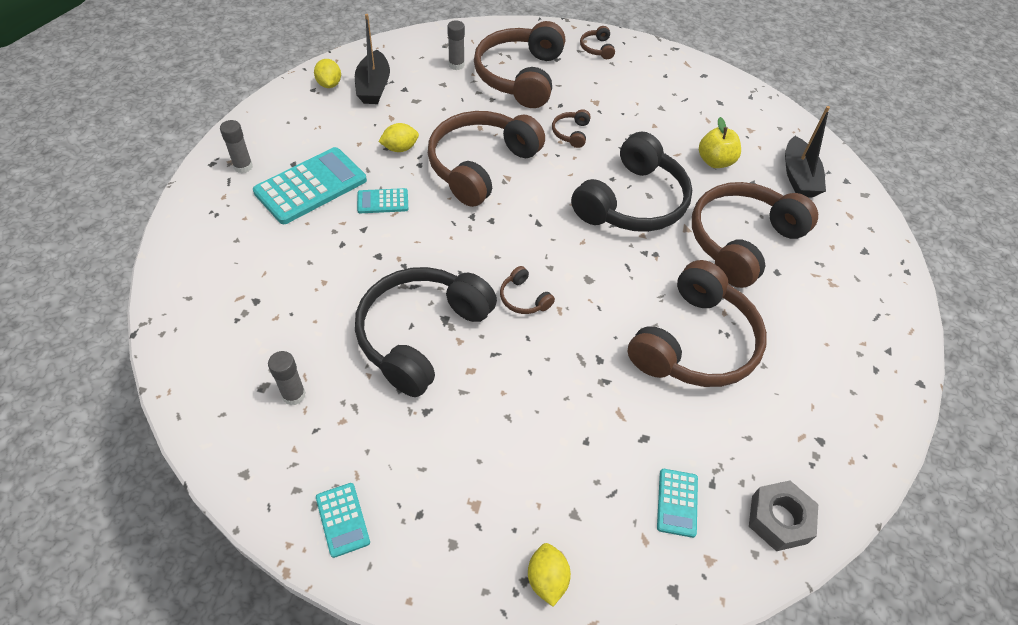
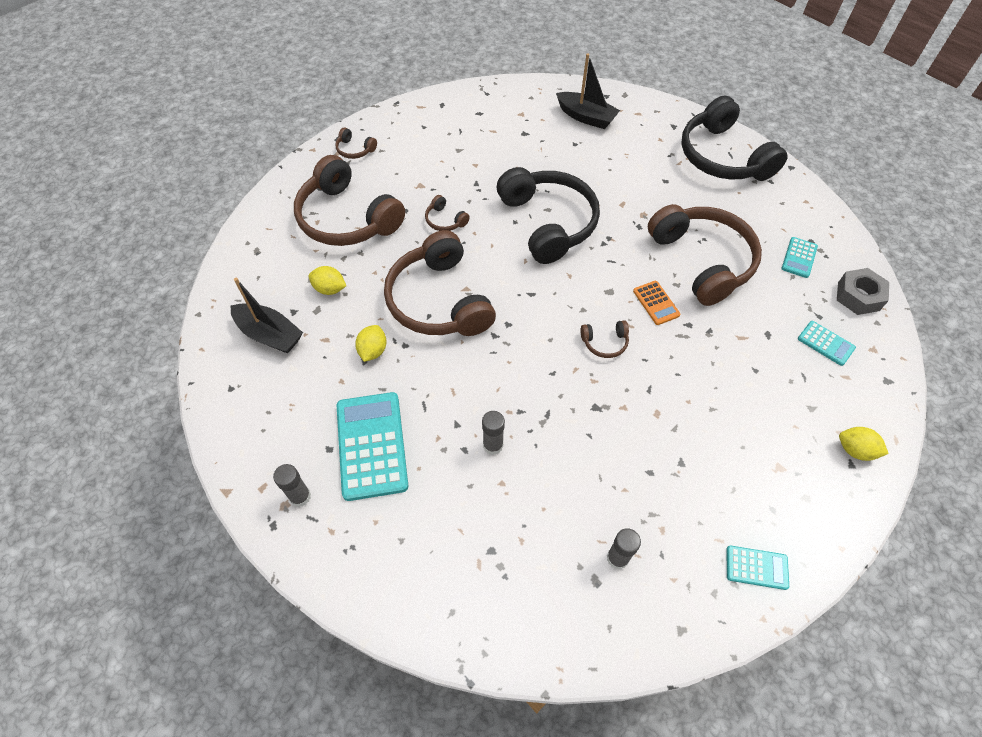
camera: 55 degrees left, 5 degrees up
(329, 84) = (235, 370): yellow lemon -> yellow lemon (330, 289)
(383, 201) = (432, 394): turquoise calculator -> turquoise calculator (799, 258)
(421, 334) = (603, 432): black headphones -> black headphones (722, 157)
(456, 65) = (293, 256): grey glue stick -> grey glue stick (493, 445)
(605, 322) = (656, 303): none -> orange calculator
(715, 161) = (539, 152): yellow apple -> none
(741, 241) = (626, 183): brown headphones -> none

